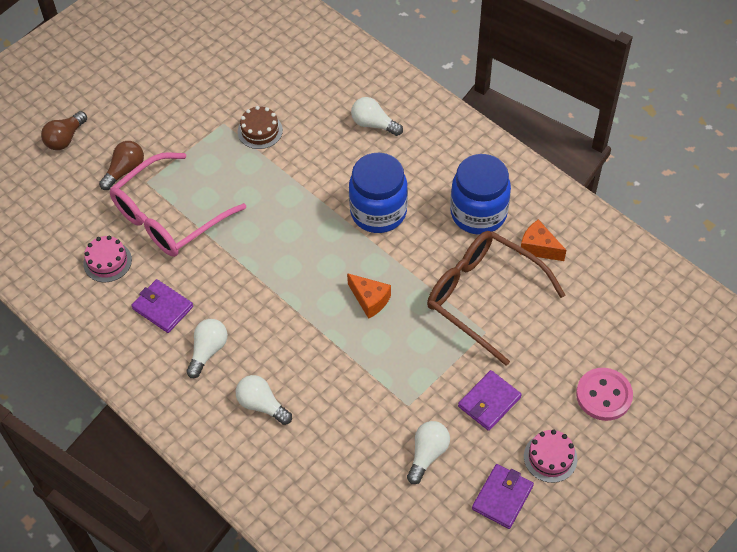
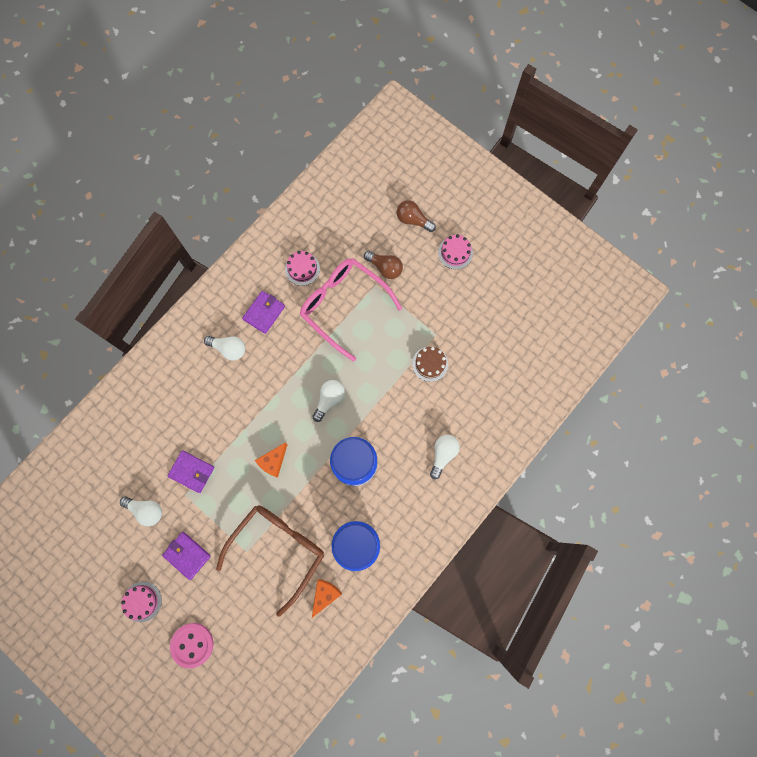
camera: 85 degrees right, 20 degrees up
(119, 98) = (455, 253): none -> pink cake
(262, 405) = (186, 391): white light bulb -> white light bulb (329, 400)
(502, 497) = (112, 565): purple wallet -> purple wallet (192, 472)

